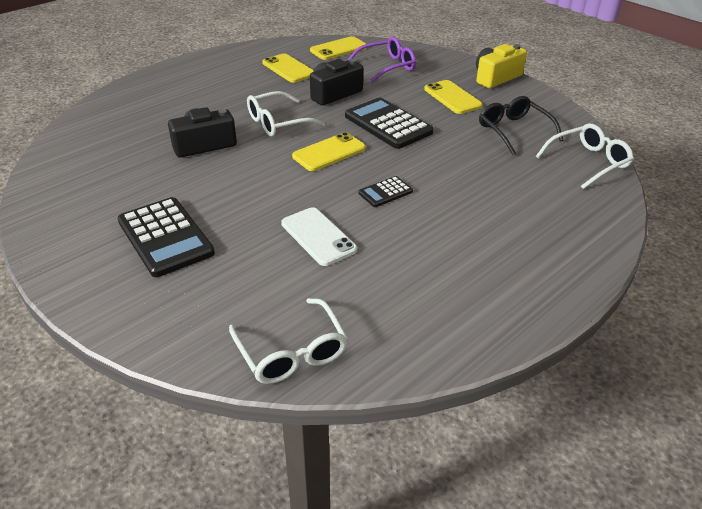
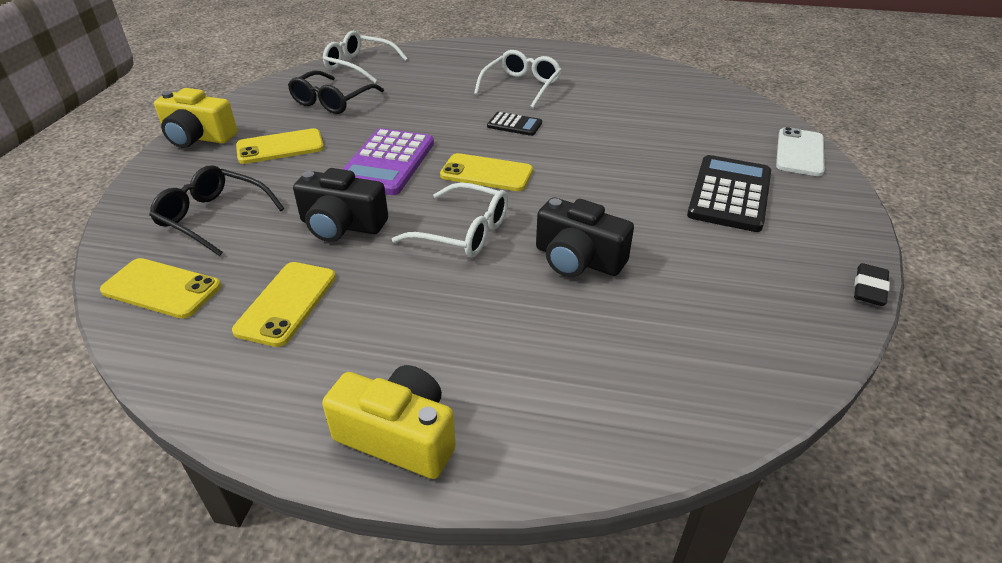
camera: 125 degrees left, 0 degrees up
(22, 225) = (869, 289): none -> black eraser
(180, 71) = (399, 436): none -> yellow camera
(291, 352) = (720, 99): white glasses -> white glasses (521, 87)
(318, 236) = (613, 130): white phone -> white phone (799, 152)
(387, 67) = (213, 217): purple glasses -> black glasses
(388, 124) = (387, 163): black calculator -> purple calculator
(452, 97) = (280, 147): yellow phone -> yellow phone turned 45 degrees clockwise

